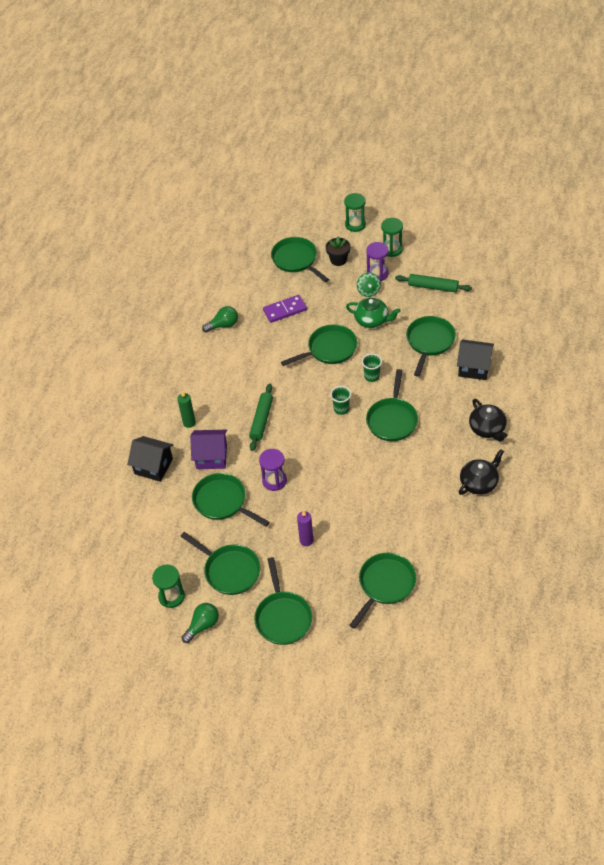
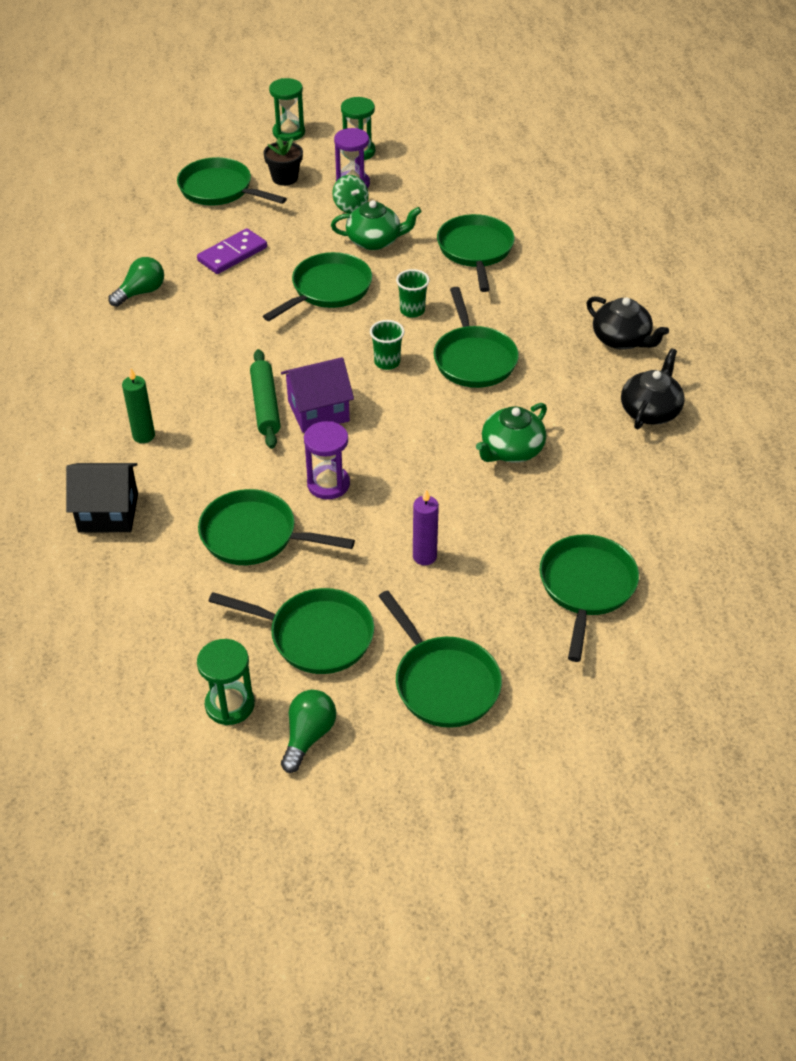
camera: 25 degrees left, 5 degrees down
(211, 457) = (205, 475): purple house -> purple house (318, 411)
(385, 487) = (511, 450): none -> green teapot
(433, 287) = (443, 185): green rolling pin -> none
(474, 367) = (558, 268): black house -> none

